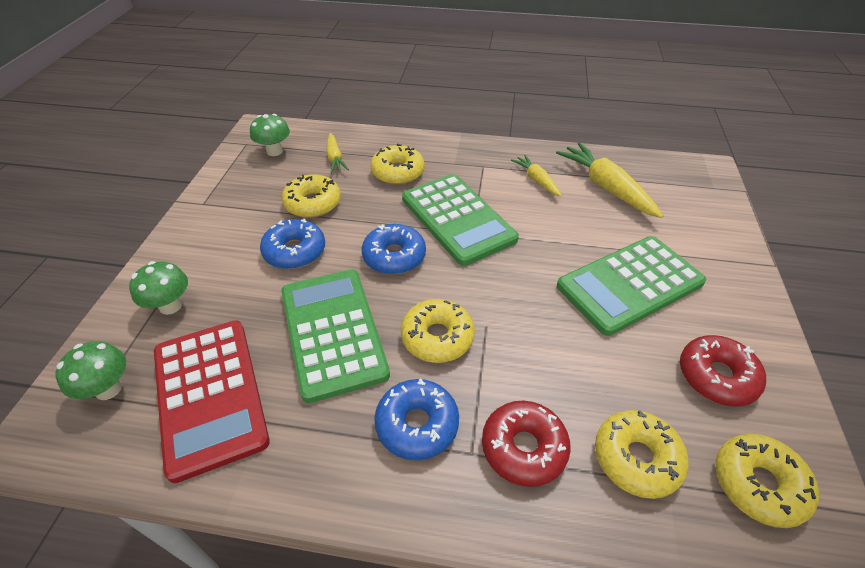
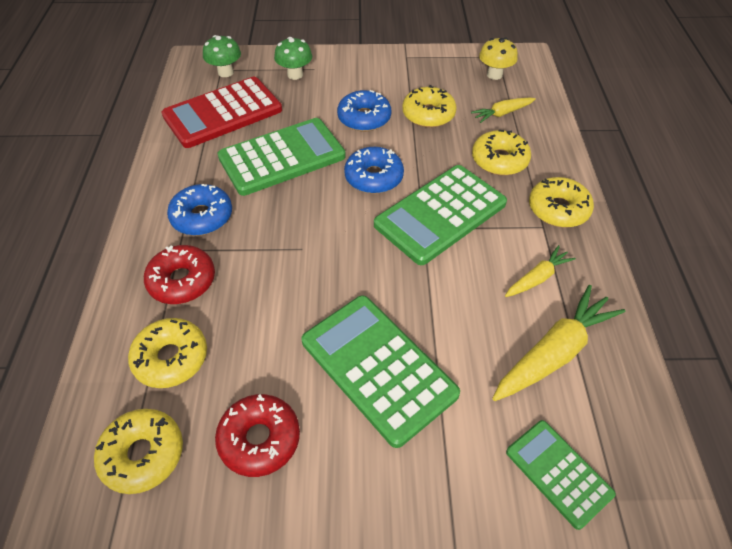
camera: 80 degrees right, 5 degrees up
(274, 151) = (494, 75): green mushroom -> yellow mushroom
(437, 337) = (284, 218): yellow donut -> yellow donut (558, 209)
(702, 206) = (558, 473): none -> green calculator

